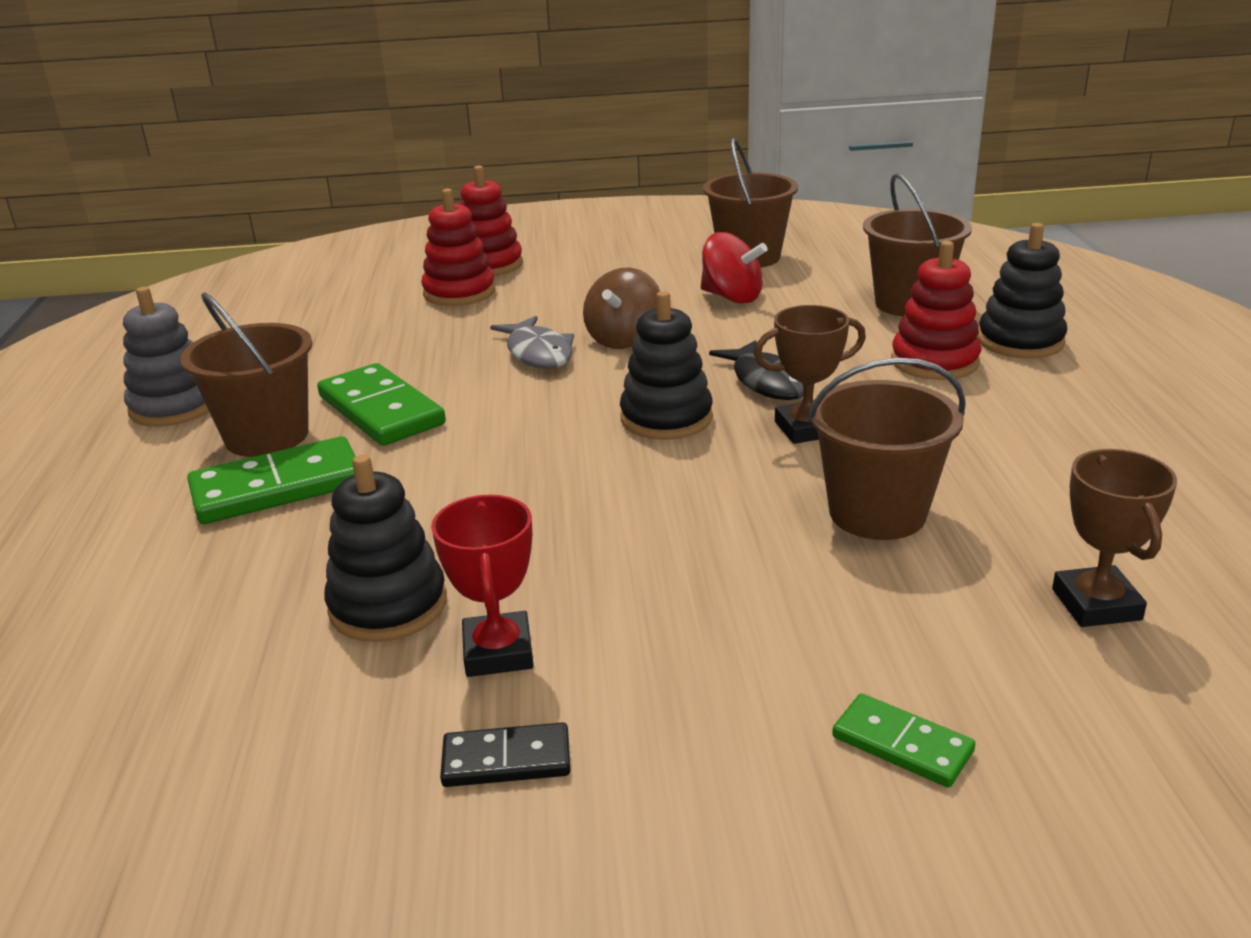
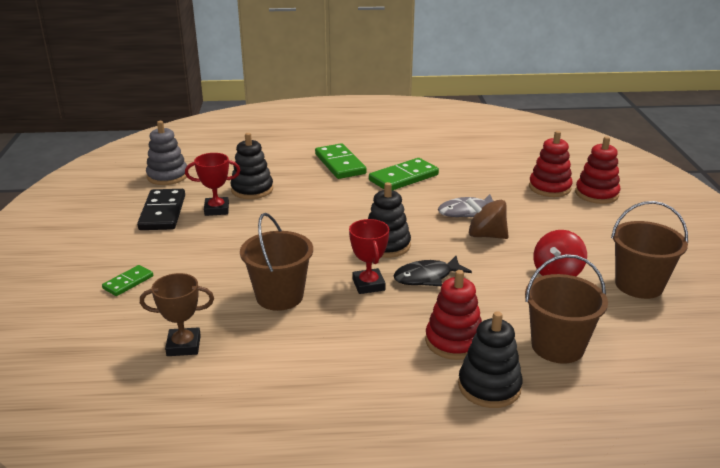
camera: 90 degrees right, 0 degrees up
(174, 407) = (412, 138): grey stacking toy -> grey stacking toy (167, 176)
(267, 436) = (383, 158): brown bucket -> none
(506, 760) = (163, 212): black domino -> black domino, size x1.81
(806, 429) = (368, 285): brown trophy -> red trophy

